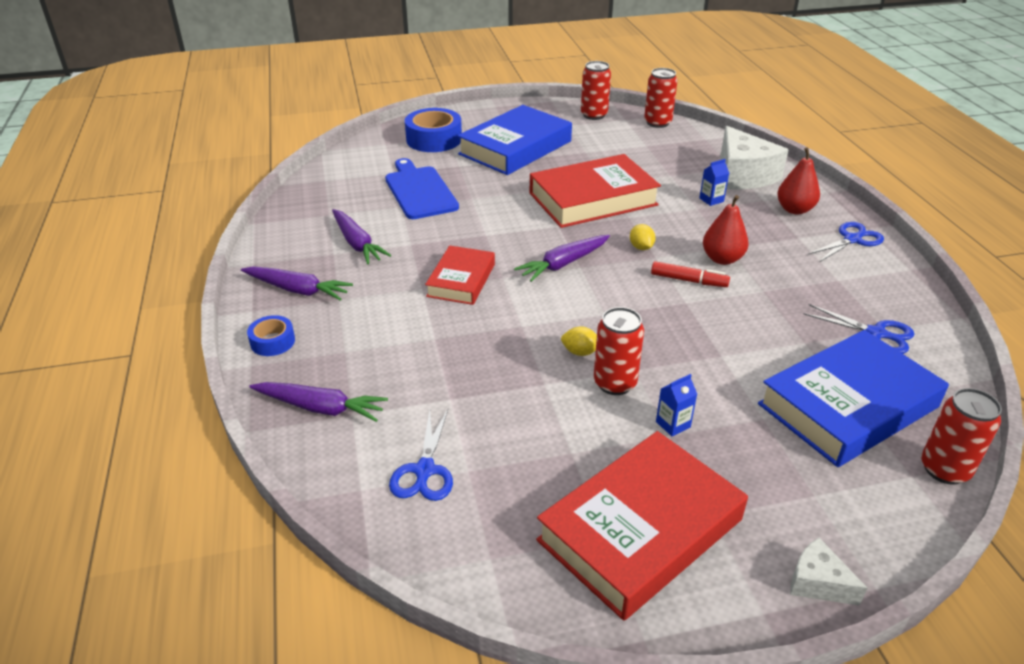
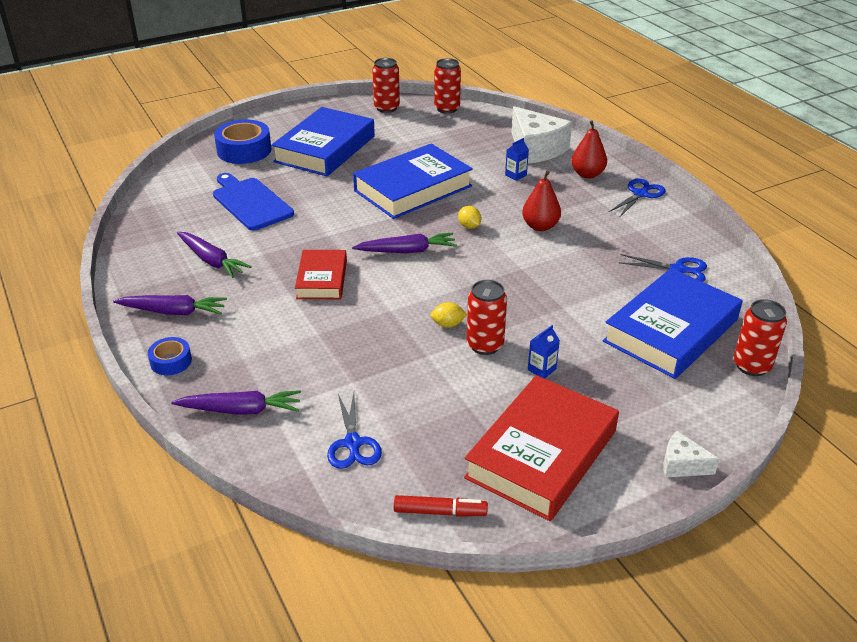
camera: 15 degrees left, 0 degrees up
(563, 264) = (407, 251): purple carrot -> purple carrot turned 135 degrees counterclockwise
(593, 199) = (413, 188): red book -> blue book
(689, 280) = (518, 249): red marker -> red marker (440, 512)

